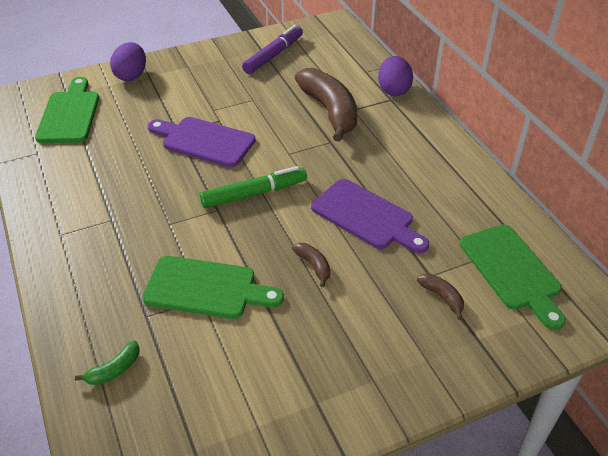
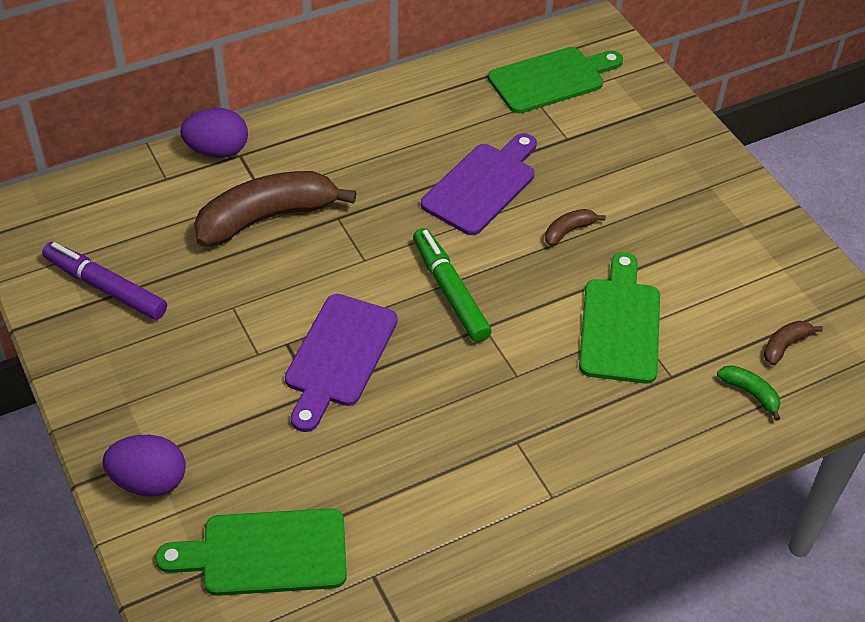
camera: 95 degrees left, 5 degrees up
(442, 297) = (596, 132): brown banana -> brown banana (785, 345)

